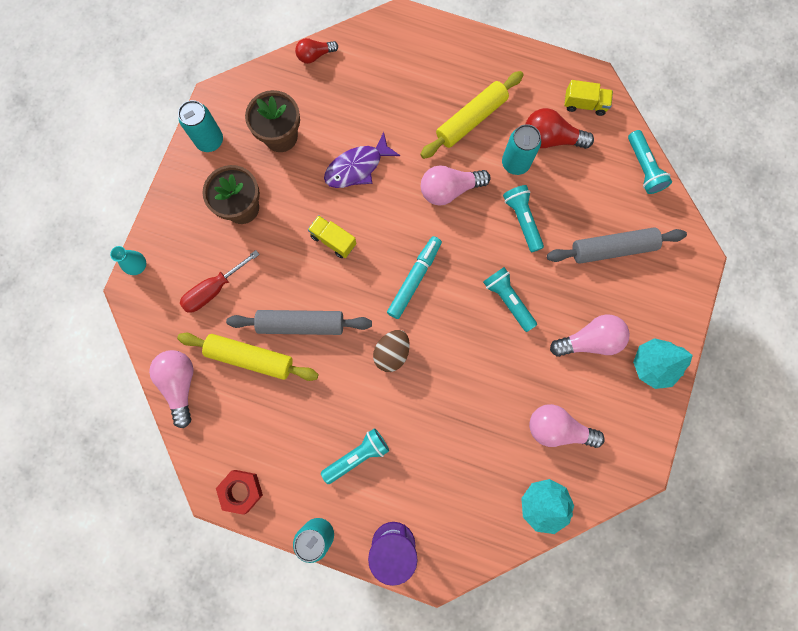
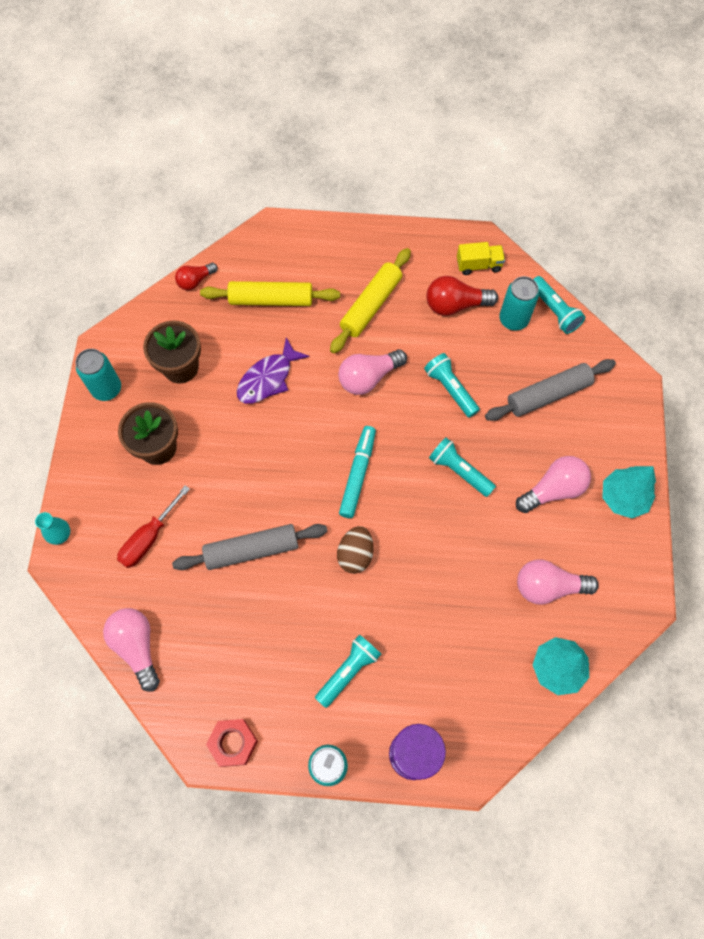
camera: 15 degrees left, 10 degrees down
(250, 357) = (206, 598): yellow rolling pin -> yellow rolling pin (271, 299)
(333, 240) = (263, 456): yellow truck -> none
(515, 163) = (427, 336): turquoise can -> turquoise can (513, 320)

